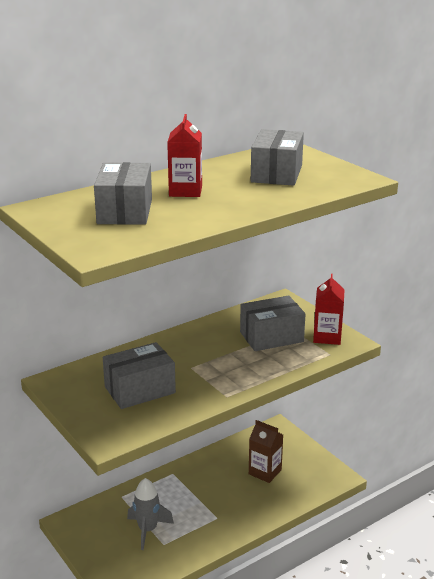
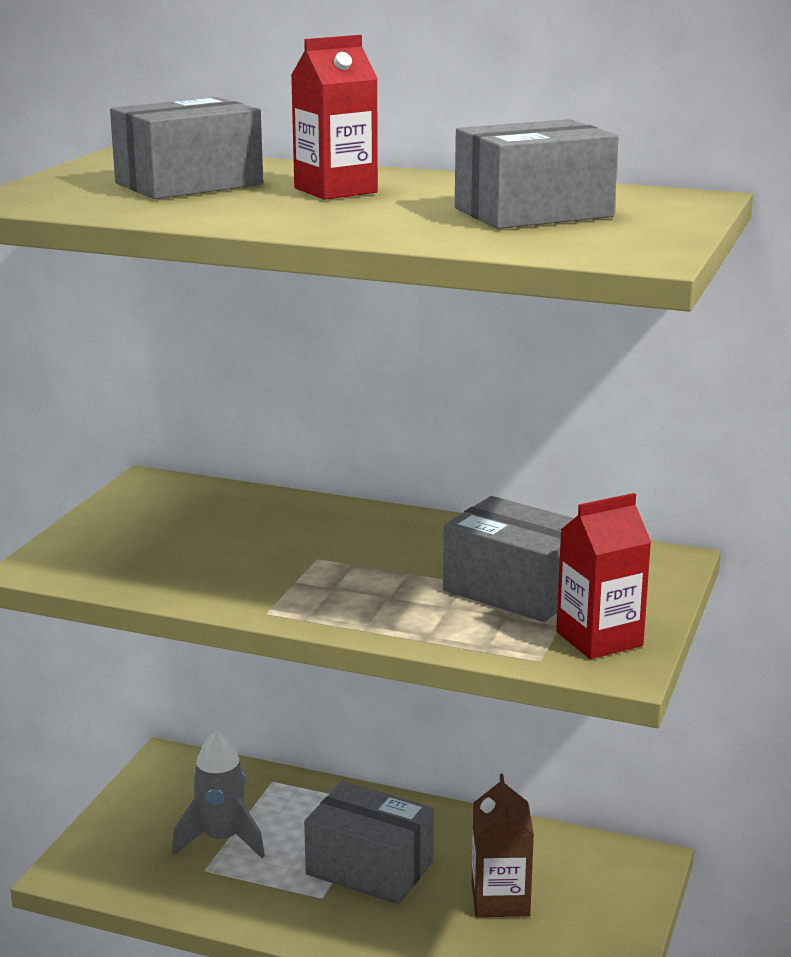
camera: 55 degrees right, 5 degrees down
(140, 390) = (200, 544): grey box -> grey box (369, 868)

